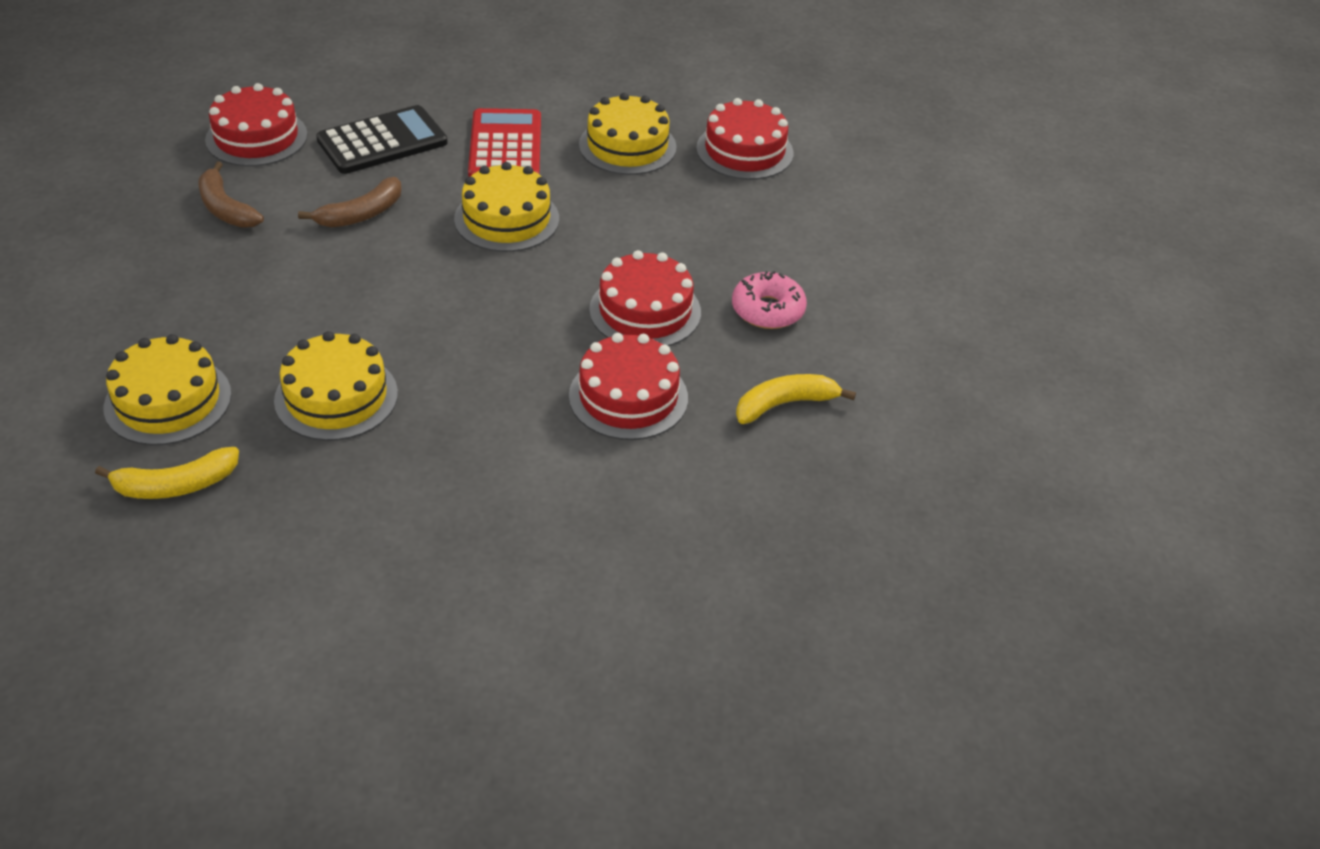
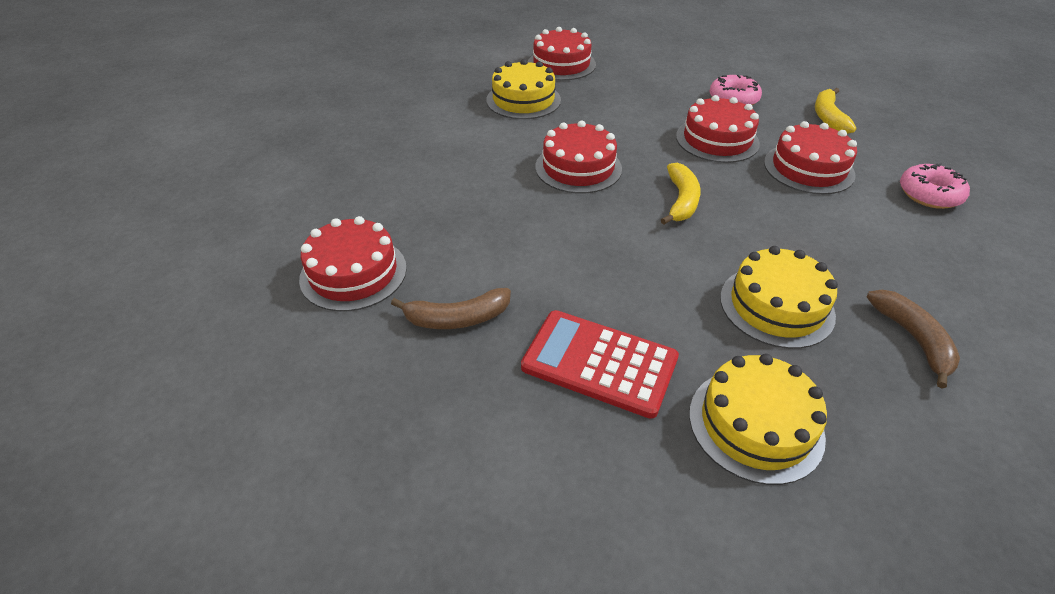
camera: 60 degrees left, 0 degrees up
(175, 485) = (888, 443): yellow banana -> yellow banana (681, 201)
(361, 214) = (524, 236): brown banana -> brown banana (913, 339)
(382, 141) = (425, 201): black calculator -> none
(505, 147) = (483, 146): red calculator -> red calculator (599, 363)
(506, 219) = (578, 167): yellow cake -> red cake
(636, 511) = (929, 194): none -> pink donut

